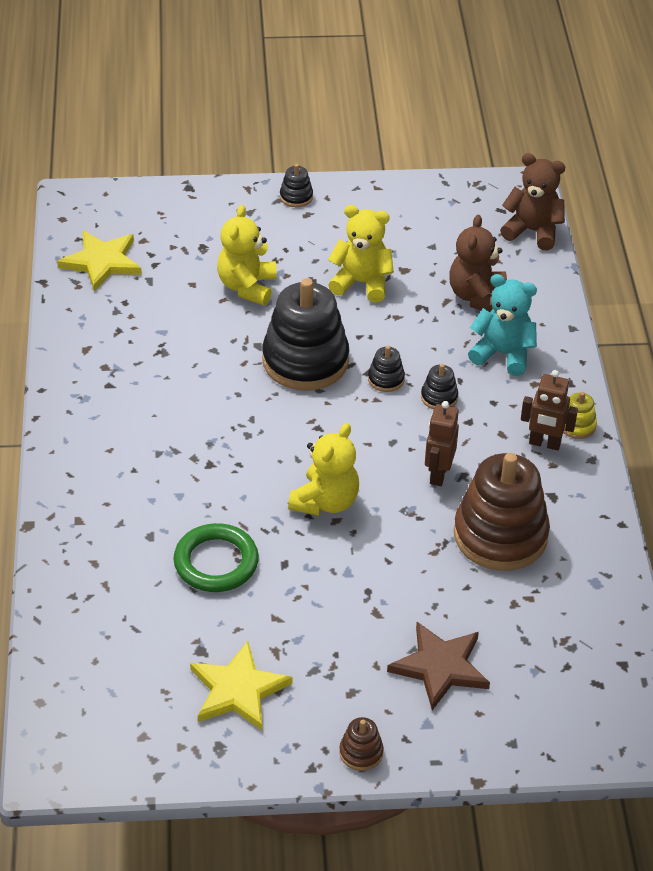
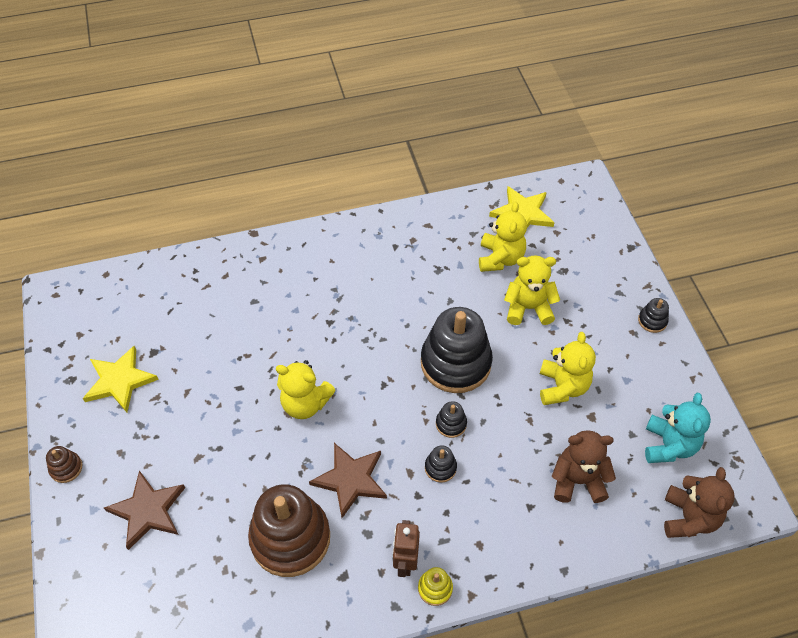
camera: 80 degrees right, 10 degrees up
(165, 295) = (500, 258): none -> yellow teddy bear
(216, 562) = (234, 345): green ring -> none
(438, 474) = (350, 480): brown robot -> brown star
(503, 354) = (509, 512): turquoise teddy bear -> turquoise teddy bear (668, 445)

